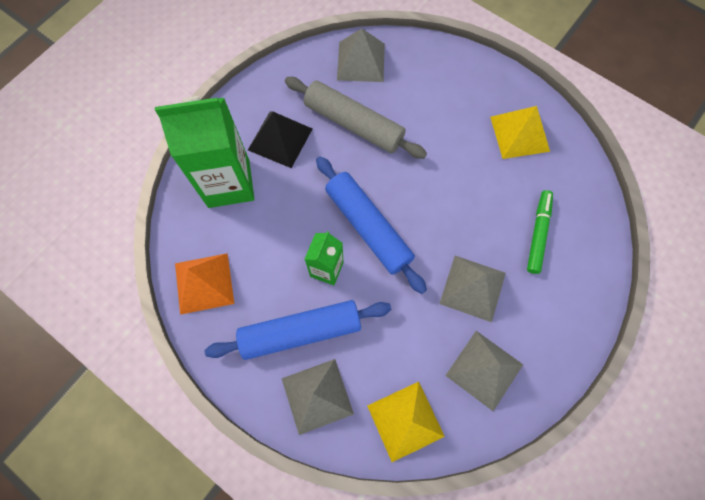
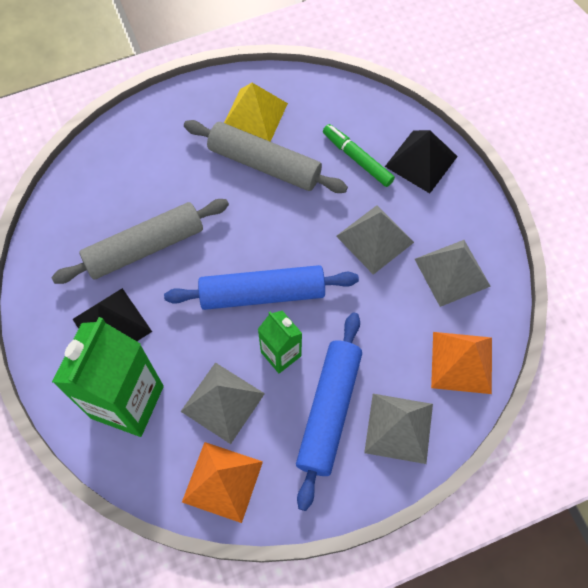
camera: 60 degrees left, 5 degrees down
(361, 61) = (80, 203): grey pyramid -> grey pyramid (222, 402)
(405, 421) = (462, 362): yellow pyramid -> orange pyramid
(481, 165) = (264, 164): none -> grey rolling pin
(574, 287) = (421, 161): none -> black pyramid

